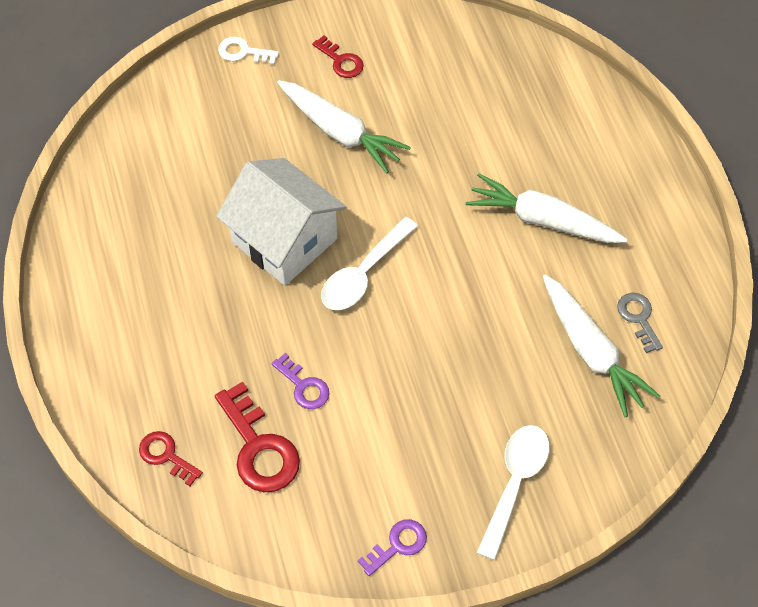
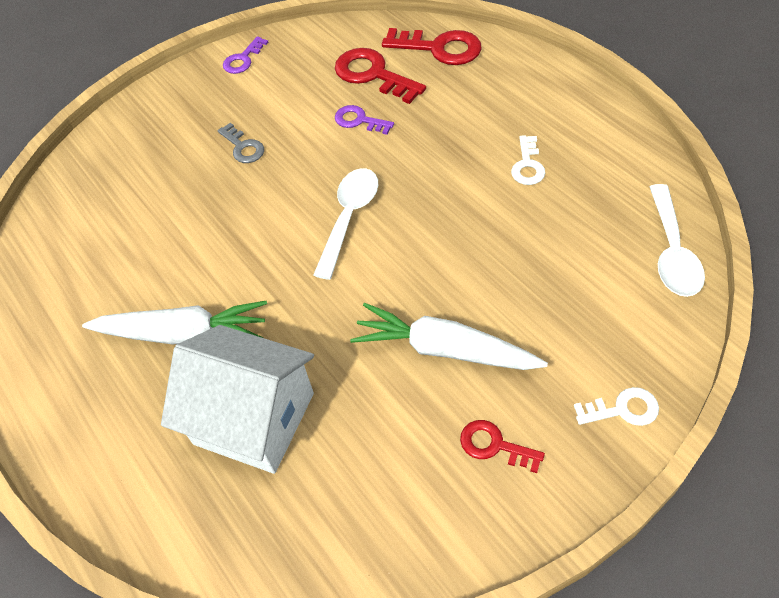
camera: 165 degrees right, 5 degrees down
(166, 456) = (439, 48): red key -> red key, size x1.72
(176, 263) = (527, 165): none -> white key
(284, 240) = (440, 219): white house -> white house (254, 418)
(515, 483) = (164, 119): white spoon -> white spoon (672, 252)
(591, 351) = (114, 229): white carrot -> none
(638, 318) = (70, 272): grey key -> grey key (243, 147)

